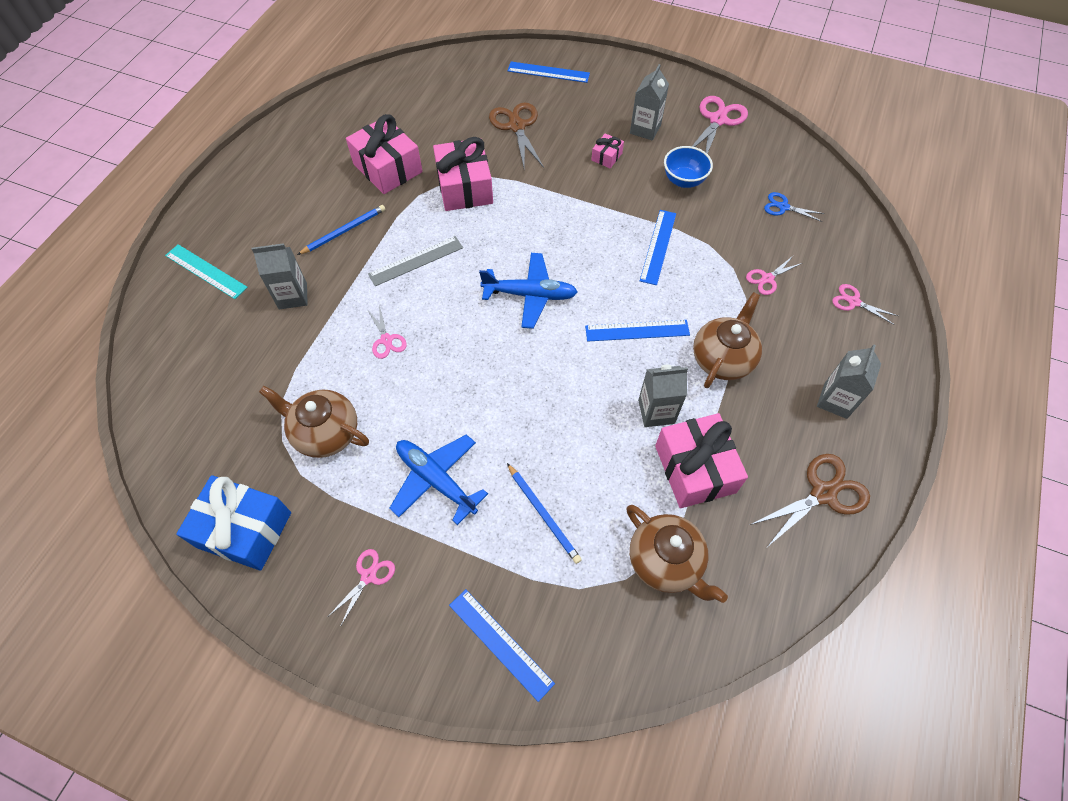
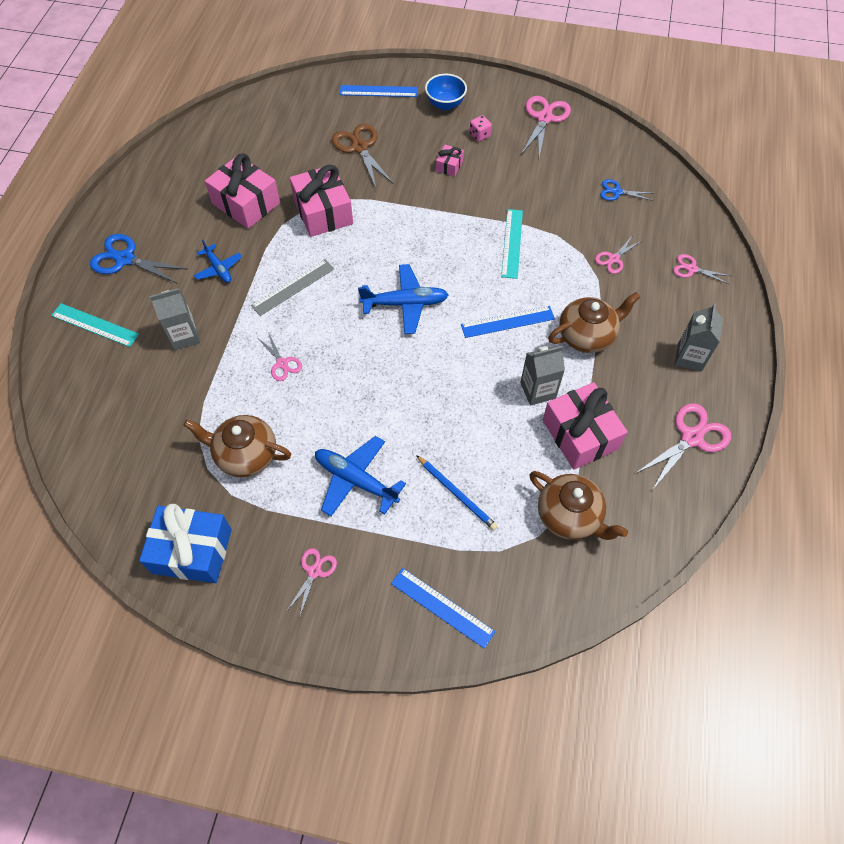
camera: 10 degrees left, 0 degrees up
(253, 208) = (125, 259): none -> blue scissors
(344, 231) = (218, 269): blue pencil -> blue plane
(645, 129) = (479, 135): grey carton -> pink dice
(658, 246) = (512, 243): blue ruler -> turquoise ruler
(683, 180) = (524, 179): blue bowl -> blue bowl (445, 104)
(722, 358) = (587, 335): brown teapot -> brown teapot turned 45 degrees clockwise
(823, 493) = (692, 437): brown scissors -> pink scissors

